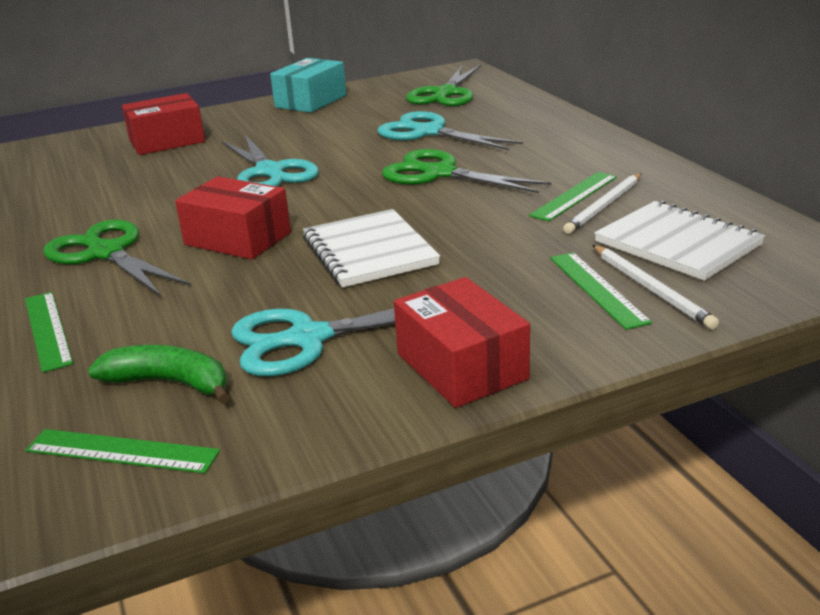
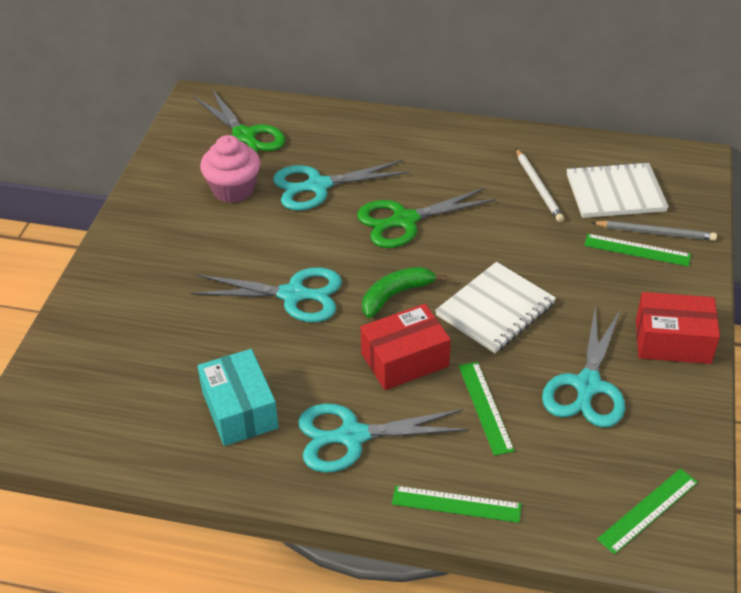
camera: 55 degrees left, 15 degrees up
(106, 253) = (352, 436): green scissors -> turquoise scissors
(167, 141) = (134, 323): red box -> none
(170, 383) = (587, 465): green banana -> green banana (395, 295)
(311, 101) = (153, 206): turquoise box -> turquoise box (240, 410)
(369, 251) = (495, 309): white notebook -> white notebook turned 60 degrees counterclockwise
(372, 112) = (233, 189): none -> pink cupcake
(574, 196) = (510, 189): green ruler -> green ruler (485, 407)
(650, 288) = (655, 233): white pencil -> grey pencil

